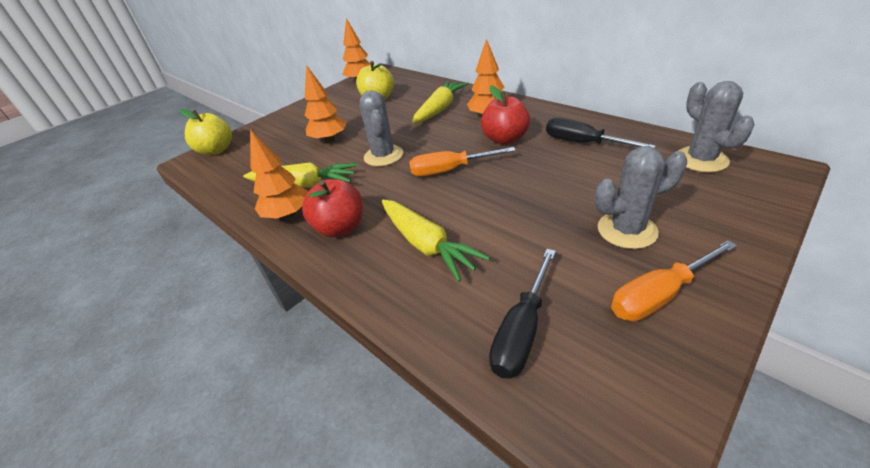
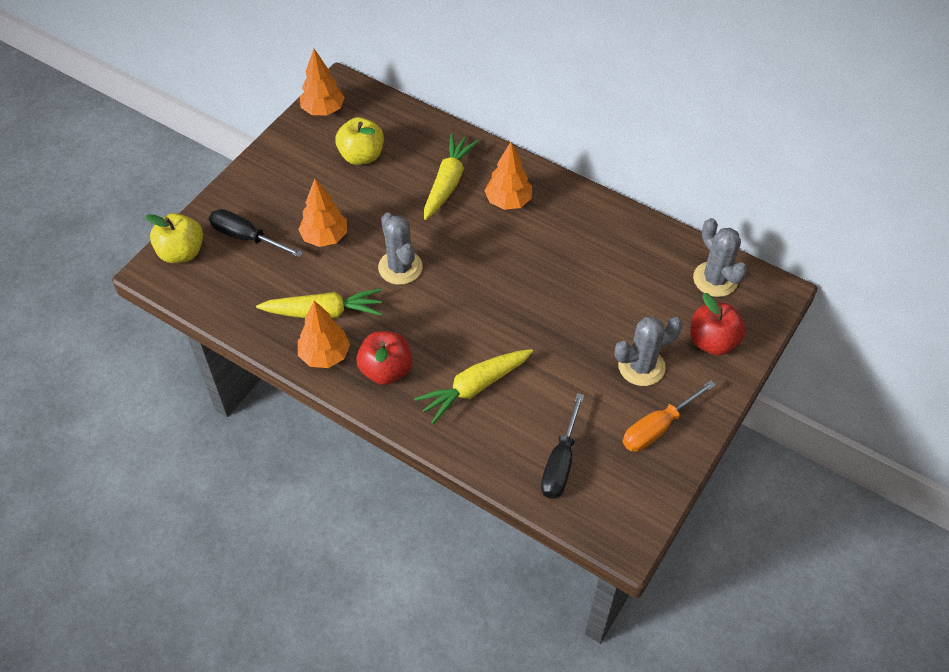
camera: 15 degrees left, 15 degrees up
(427, 245) = (474, 388): yellow carrot -> yellow carrot turned 105 degrees clockwise
(449, 170) = (478, 291): orange screwdriver -> none
(505, 139) = (530, 243): red apple -> red apple (712, 341)
(582, 143) = (610, 252): black screwdriver -> black screwdriver (246, 237)

